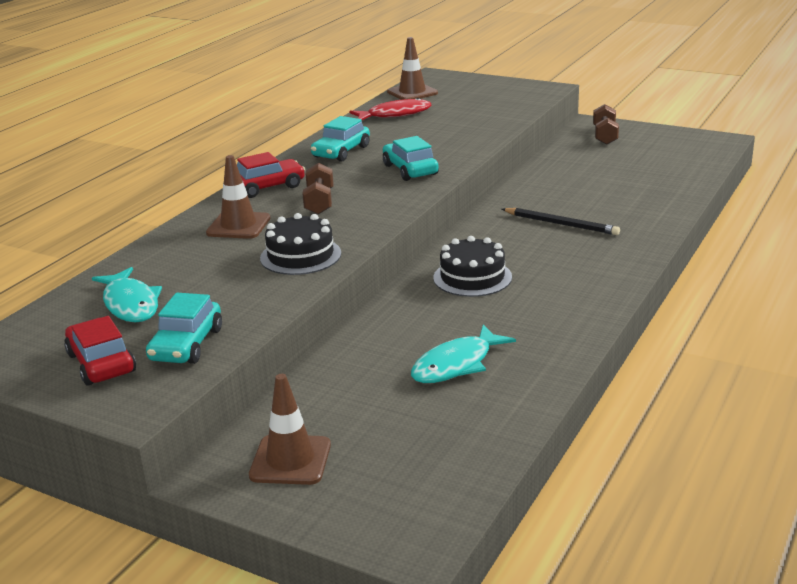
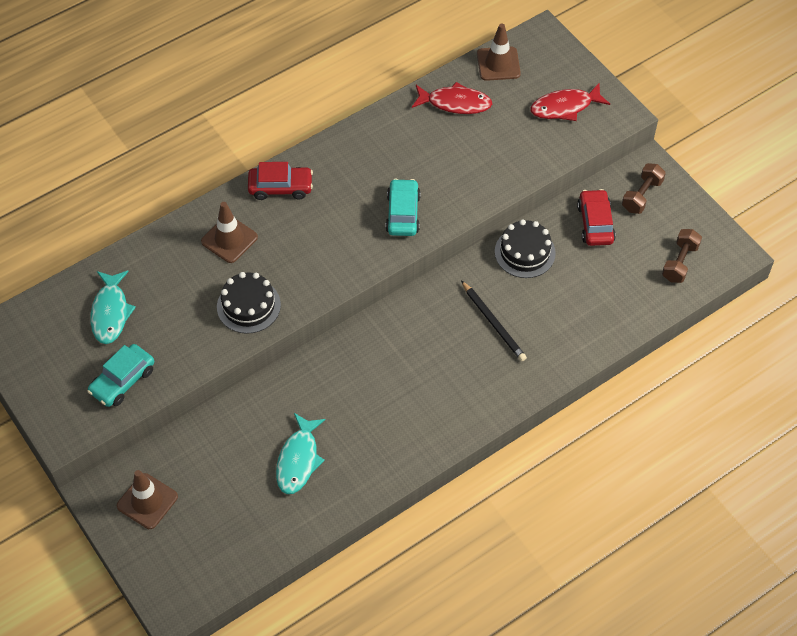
camera: 25 degrees right, 30 degrees up
(101, 363) = (65, 375): red car -> red car (595, 223)
(319, 202) = (305, 232): brown dumbbell -> brown dumbbell (679, 262)
(341, 152) = (369, 153): turquoise car -> none
(456, 364) = (298, 460): turquoise fish -> turquoise fish turned 60 degrees counterclockwise
(472, 277) = (377, 363): black cake -> black cake (525, 252)
(494, 96) = (565, 107): none -> red fish

